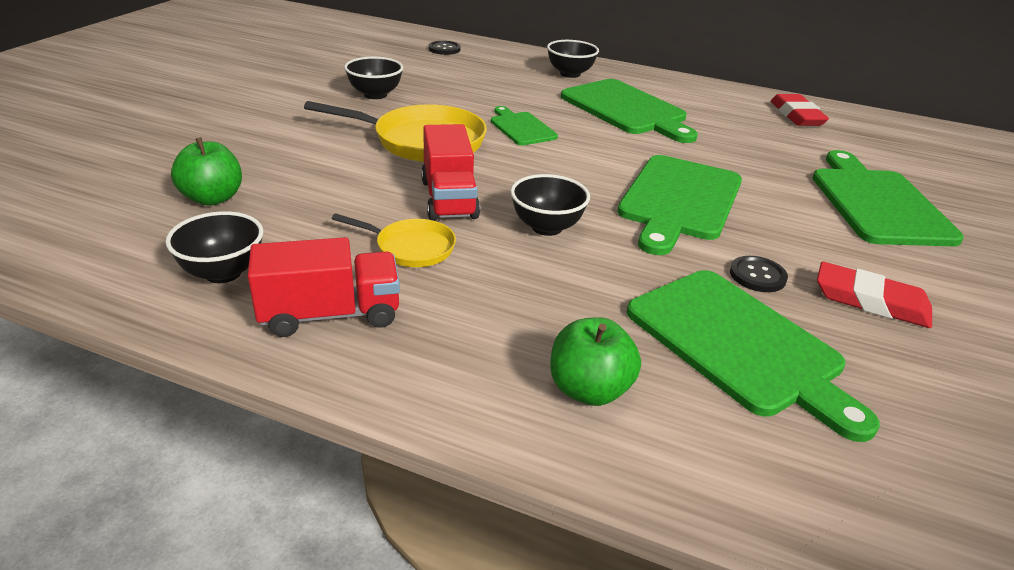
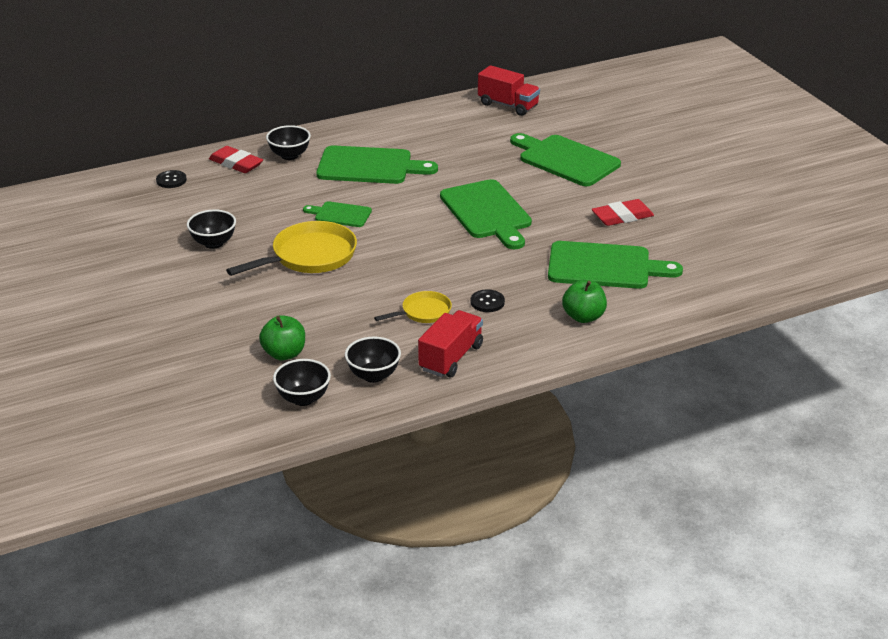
camera: 45 degrees left, 0 degrees up
(449, 199) = (390, 279): red truck -> red truck (508, 105)
(546, 227) = (458, 264): black bowl -> black bowl (303, 398)
(757, 276) = (571, 232): black button -> black button (487, 302)
(796, 115) = (457, 117): red eraser -> red eraser (236, 163)

